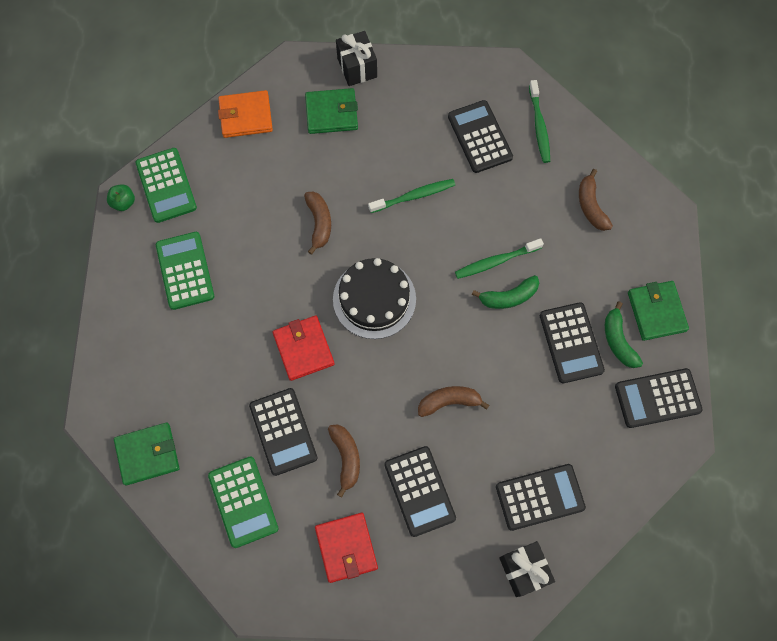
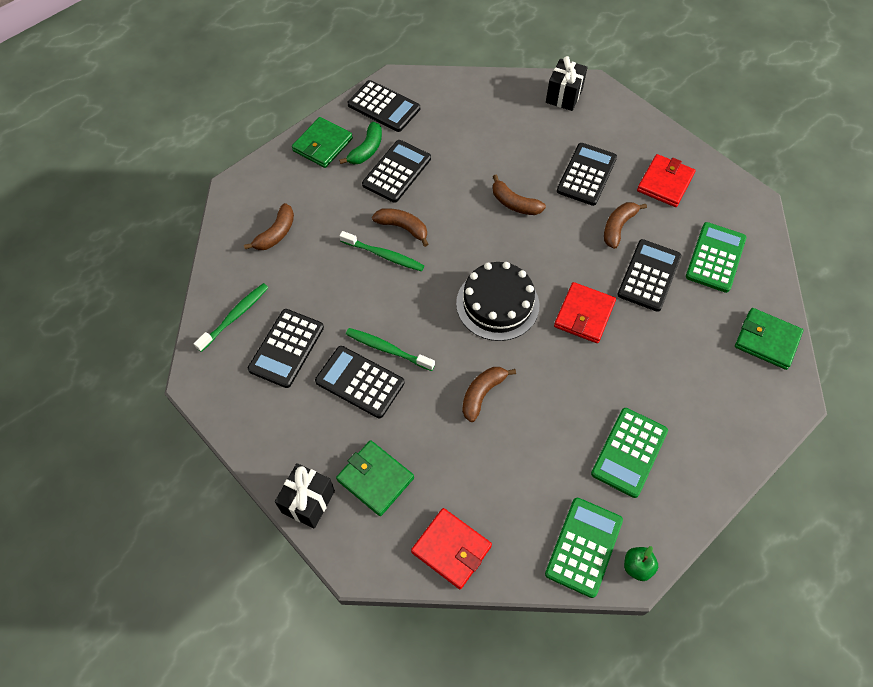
camera: 135 degrees left, 10 degrees down
(246, 116) = (451, 549): orange wallet -> red wallet
(509, 297) = (403, 228): green banana -> brown banana
(540, 497) = (514, 118): black calculator -> black calculator (360, 382)

